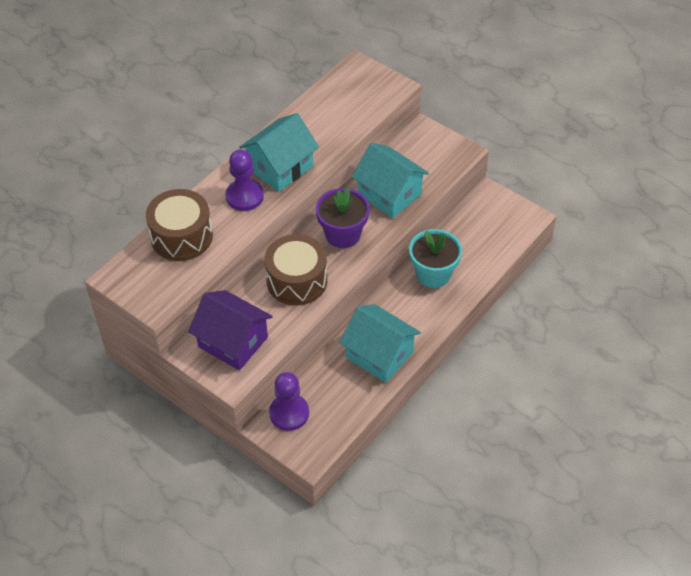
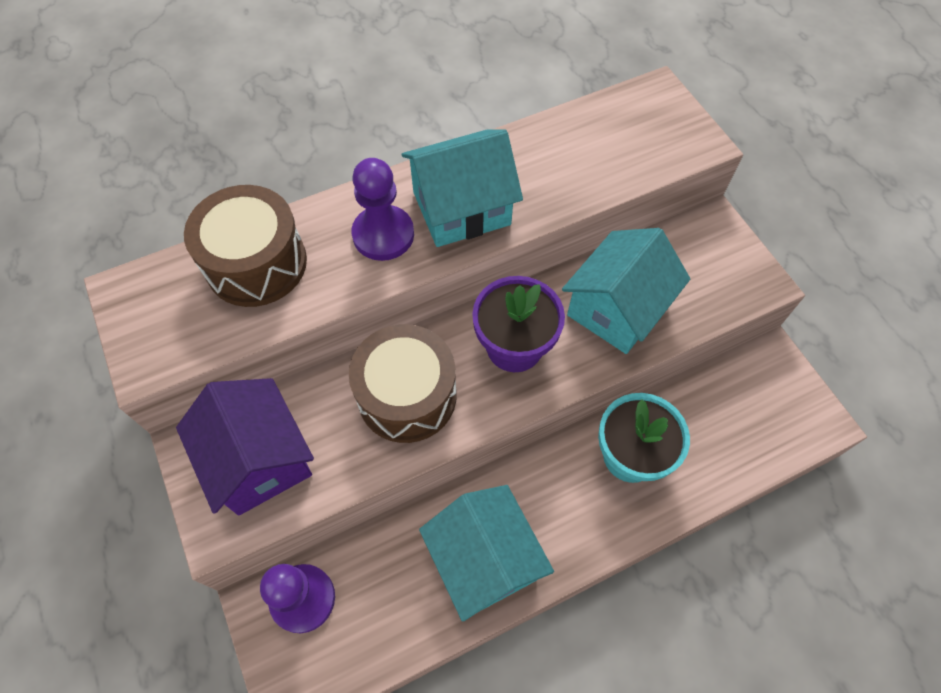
camera: 25 degrees right, 10 degrees up
(389, 194) = (617, 308): turquoise house -> turquoise house turned 60 degrees clockwise

